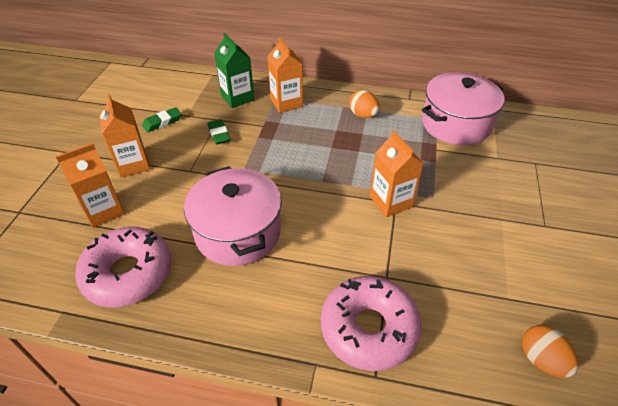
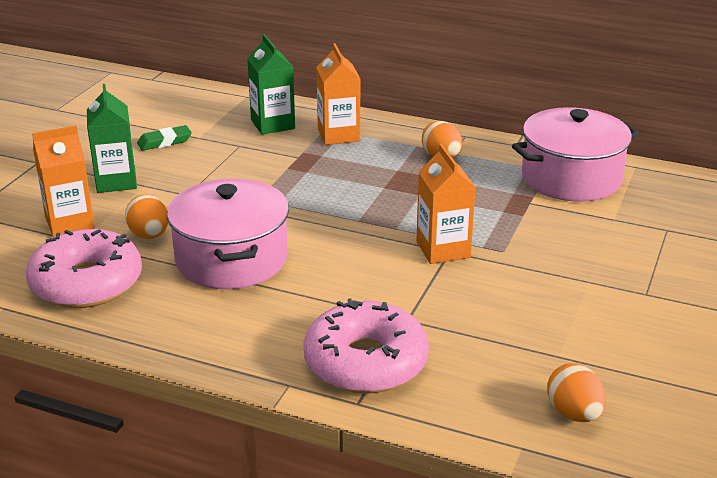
camera: 10 degrees right, 15 degrees down
(133, 164) = (116, 181): orange carton -> green carton
(169, 216) = (149, 235): none -> orange egg
(219, 134) = (236, 161): green eraser -> none

